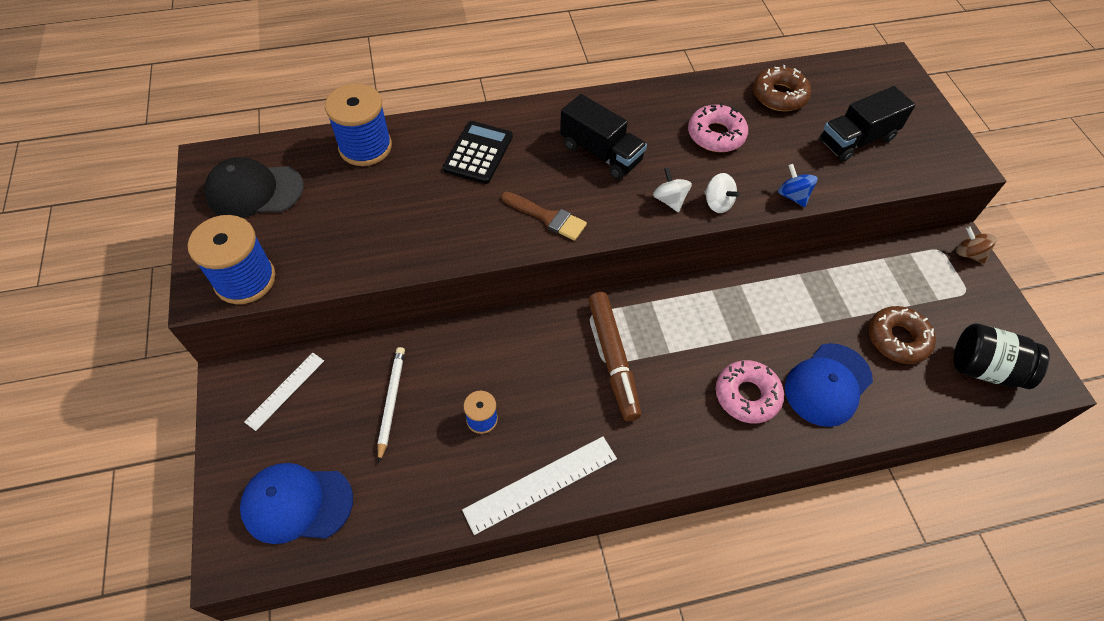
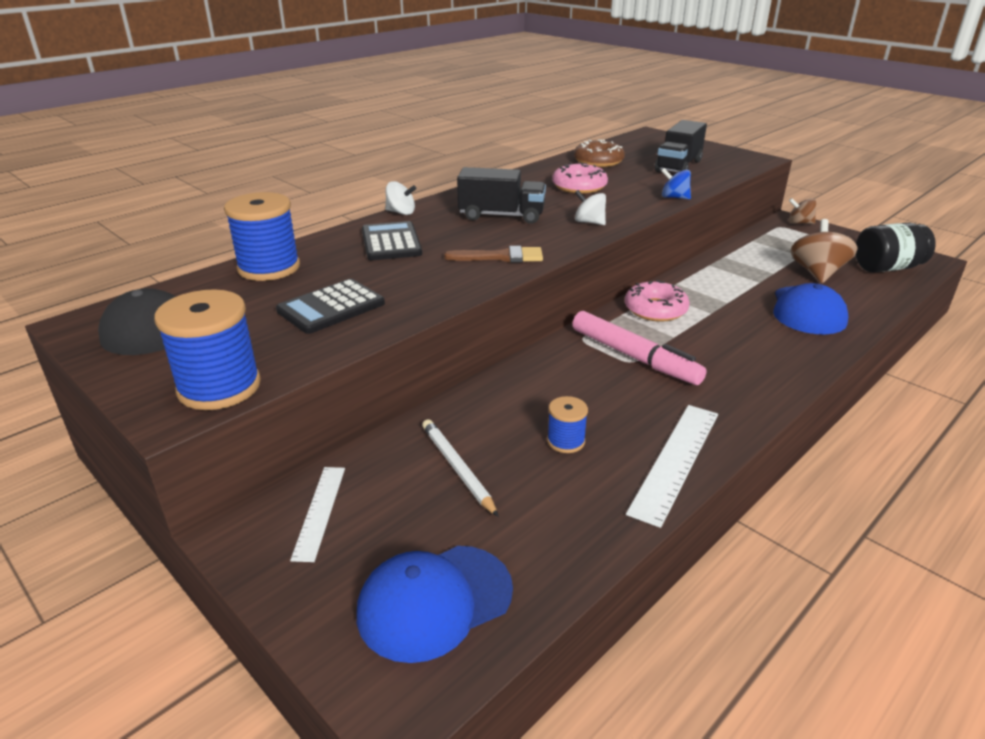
camera: 30 degrees left, 25 degrees down
(372, 223) = (331, 307): none -> black calculator
(613, 359) = (634, 357): brown marker -> pink marker
(717, 203) = (627, 214): white spinning top -> white spinning top (401, 212)
(747, 395) = (763, 337): pink donut -> pink donut (655, 309)
(897, 339) = (817, 273): brown donut -> brown spinning top

